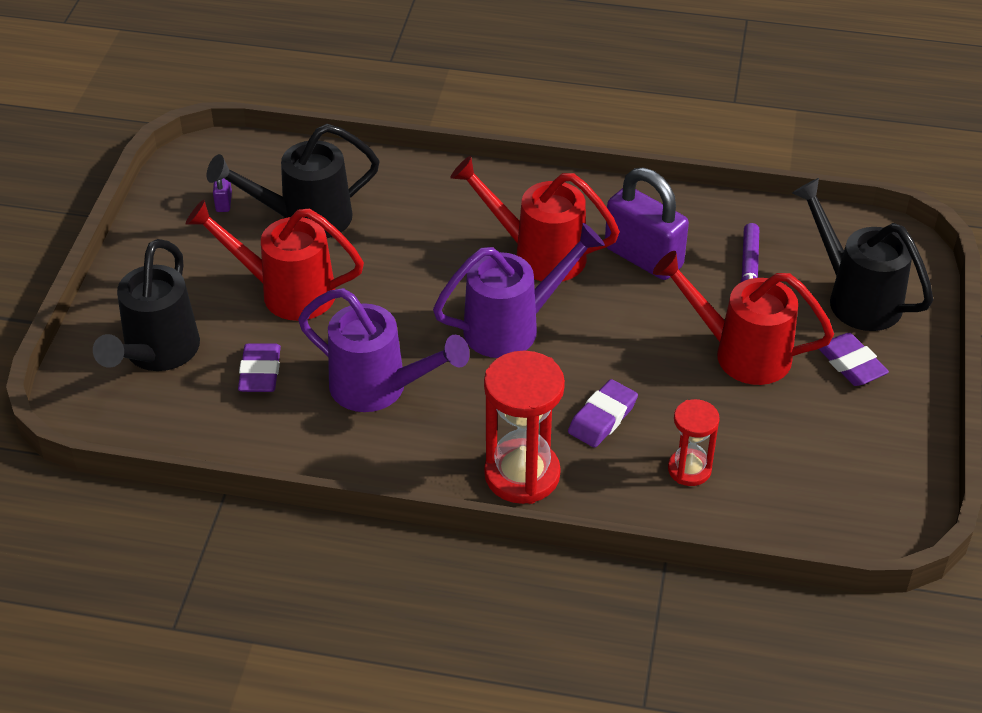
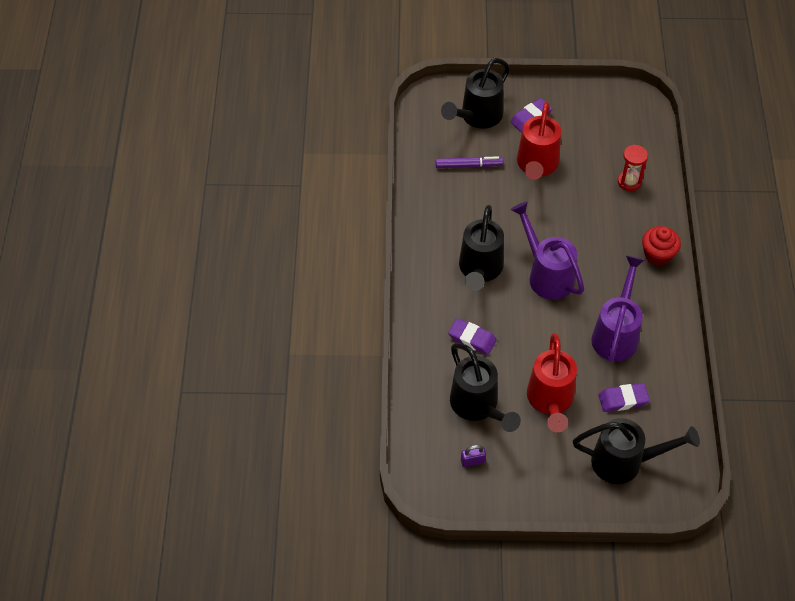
camera: 100 degrees left, 10 degrees up
(522, 475) = (658, 254): red hourglass -> red cupcake
(538, 254) = (479, 270): red watering can -> black watering can
(602, 418) = (605, 223): purple eraser -> purple eraser (472, 338)
(643, 257) = (469, 217): purple padlock -> none

